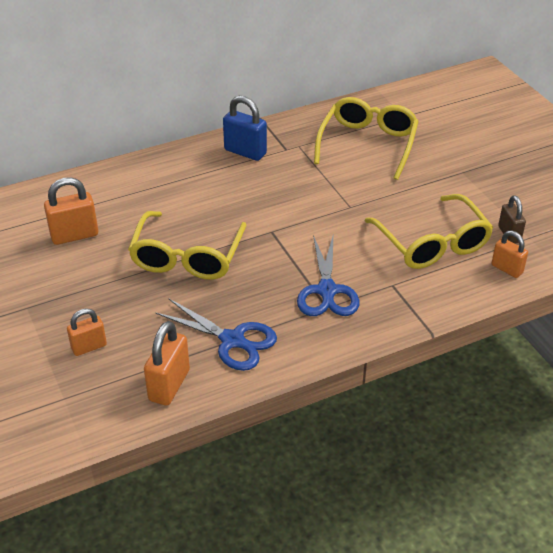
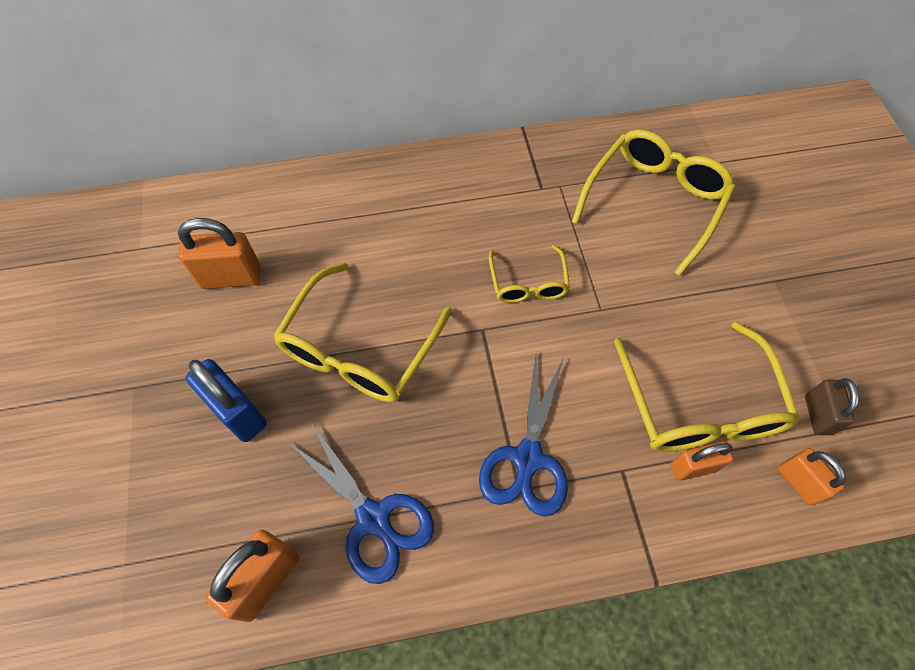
camera: 15 degrees right, 20 degrees up
(89, 347) = (186, 479): orange padlock -> orange padlock (693, 467)
(245, 152) = (487, 182): blue padlock -> blue padlock (238, 412)
(295, 202) = (528, 283): none -> yellow glasses

